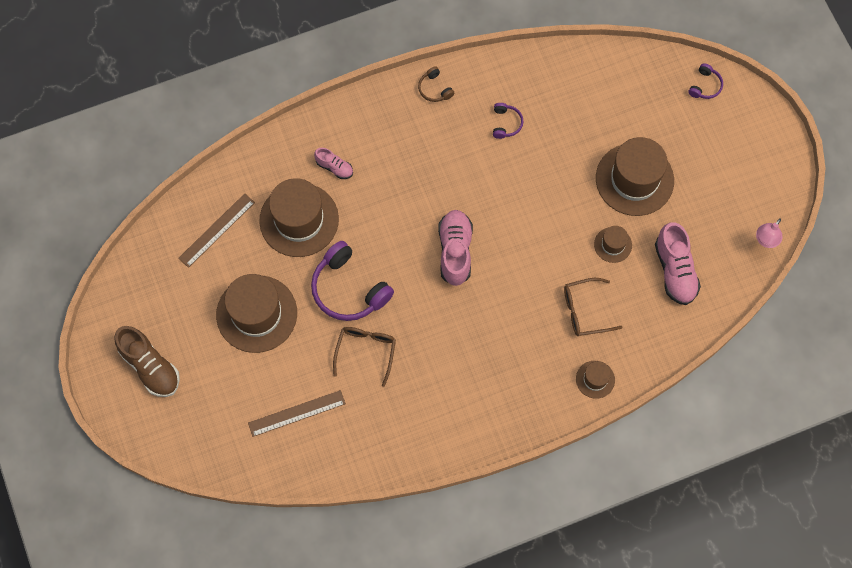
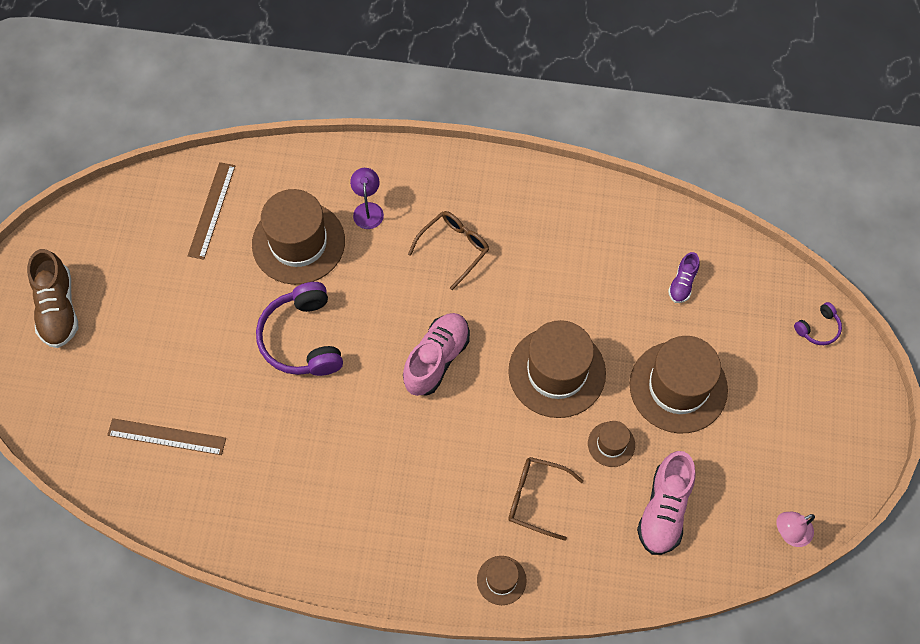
camera: 30 degrees right, 5 degrees down
(217, 230) = (212, 210): brown ruler -> brown ruler turned 60 degrees counterclockwise
(256, 314) = (195, 313): brown hat -> brown hat (557, 372)
(334, 167) = (368, 209): pink shoe -> purple lamp
(366, 351) = (277, 412): brown glasses -> brown glasses (454, 248)
(434, 89) = (520, 184): brown headphones -> none
(506, 123) = (573, 256): purple headphones -> none
(594, 103) = (682, 283): none -> purple shoe

